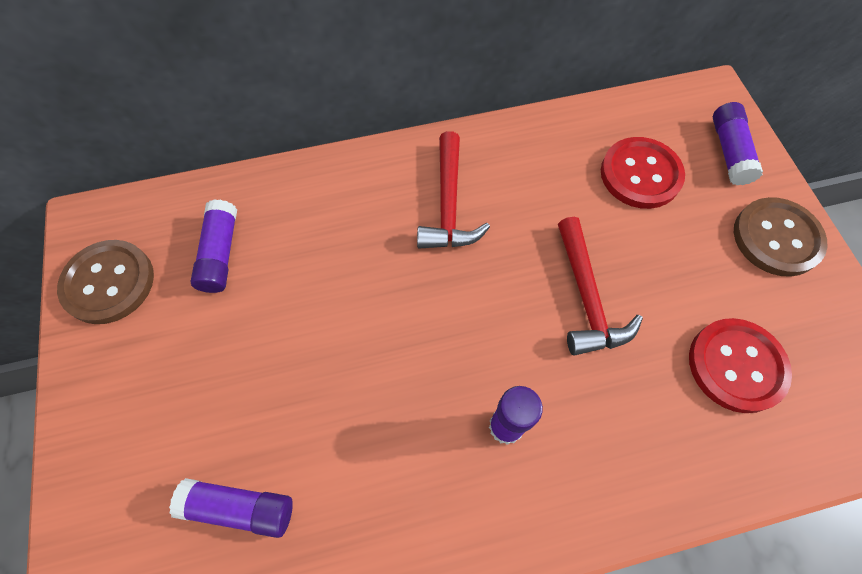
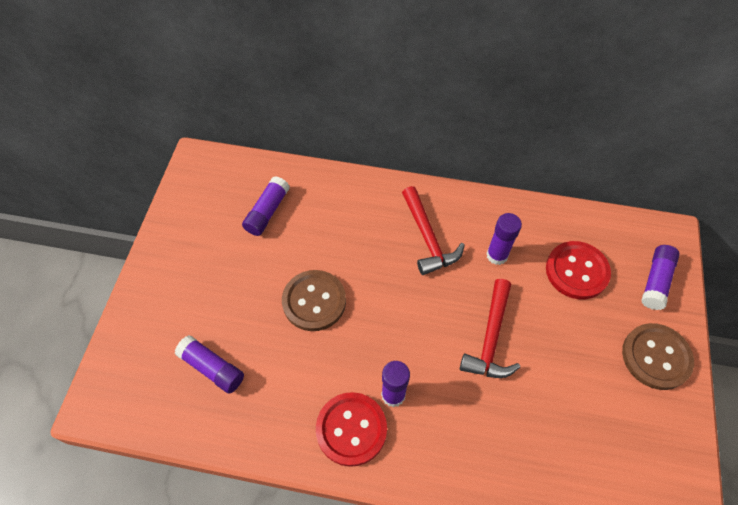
camera: 25 degrees right, 5 degrees down
(109, 283) = (195, 203): brown button -> brown button (314, 301)
(448, 204) = (427, 238): red hammer -> red hammer turned 45 degrees counterclockwise
(541, 192) = (497, 255): none -> purple glue stick
(736, 366) = (573, 428): red button -> red button (351, 429)

